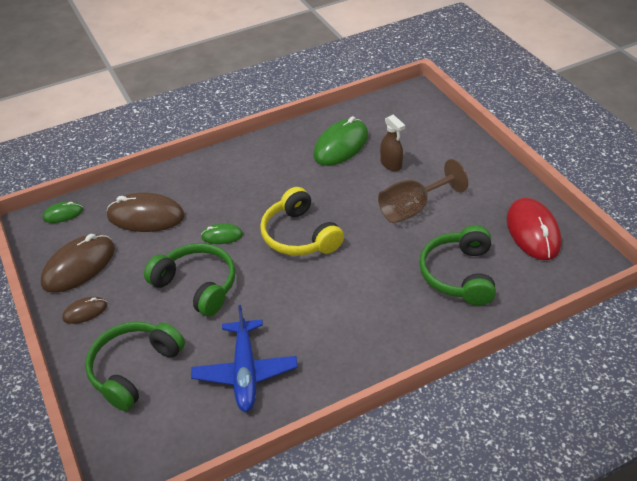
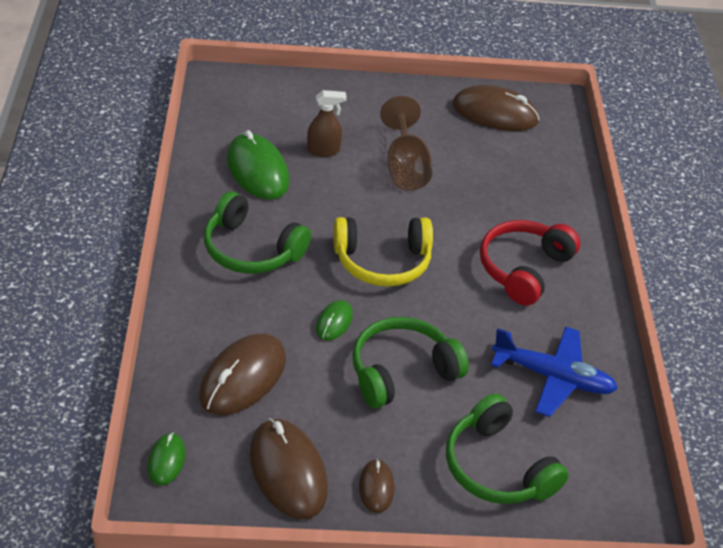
camera: 70 degrees left, 0 degrees up
(355, 313) = (523, 269): none -> red headphones
(459, 274) = (517, 181): green headphones -> green headphones (251, 249)
(533, 231) = (495, 113): red mouse -> brown mouse

